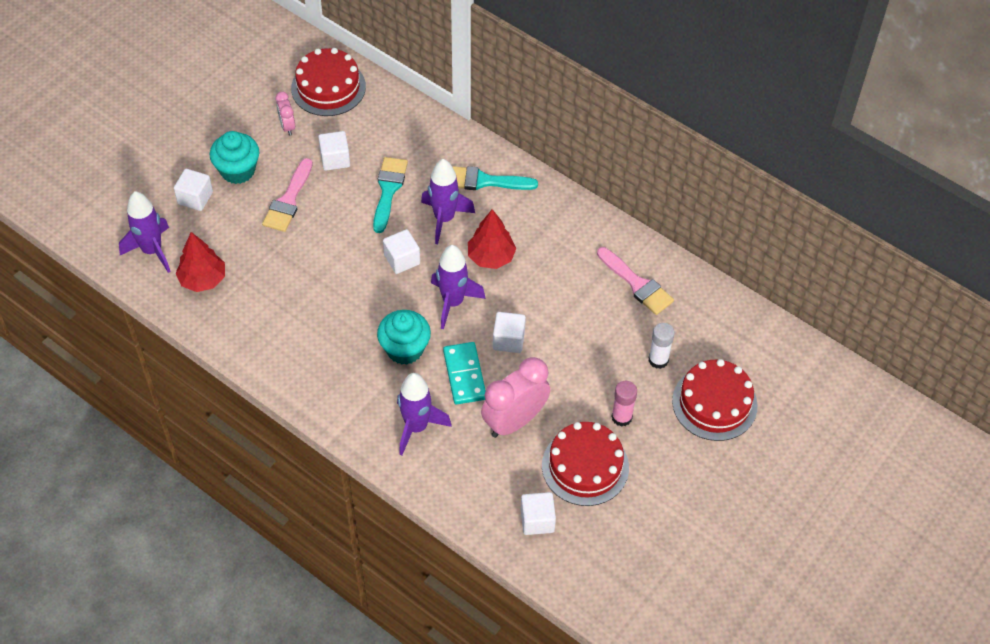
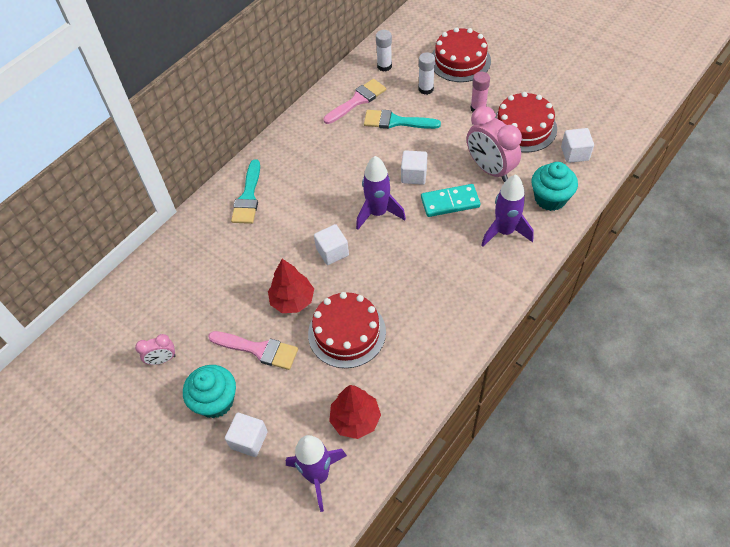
camera: 85 degrees left, 0 degrees up
(328, 87) = (116, 326): red cake -> red cake (347, 332)
(335, 159) = (210, 313): white cube -> none
(388, 190) = (252, 267): turquoise brush -> turquoise brush (396, 121)
(405, 349) = (427, 244): turquoise cupcake -> turquoise cupcake (550, 198)
(444, 219) = (288, 223): purple rocket -> none
(491, 257) = (330, 189): red tree -> red tree (292, 300)
(702, 315) = (384, 66): none -> white glue stick

